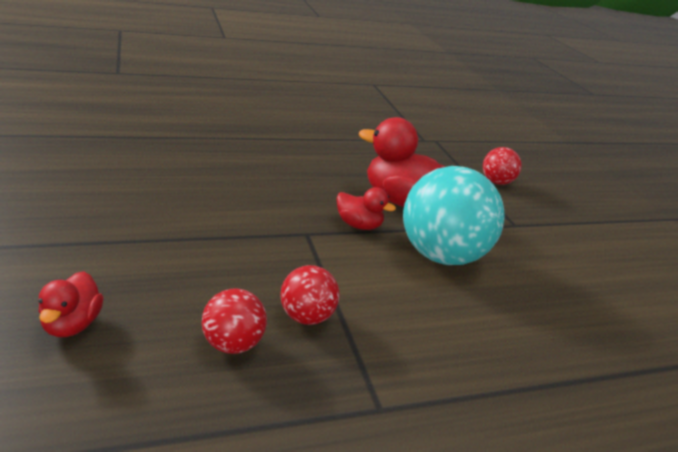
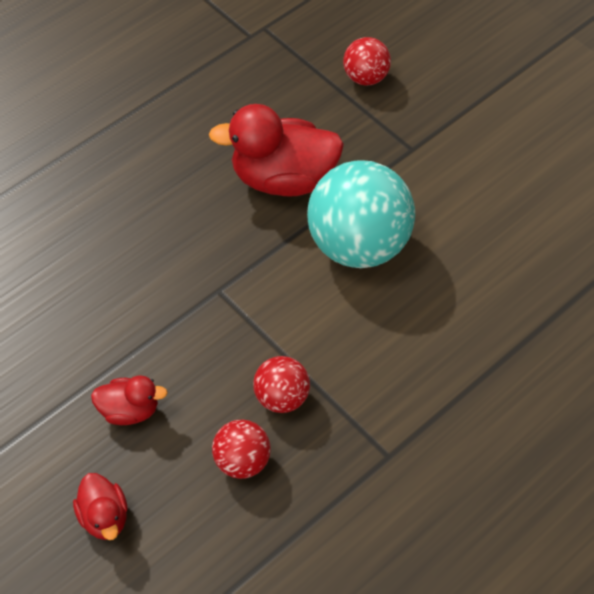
camera: 20 degrees left, 25 degrees up
(358, 225) = (260, 246): red duck -> red duck (129, 410)

